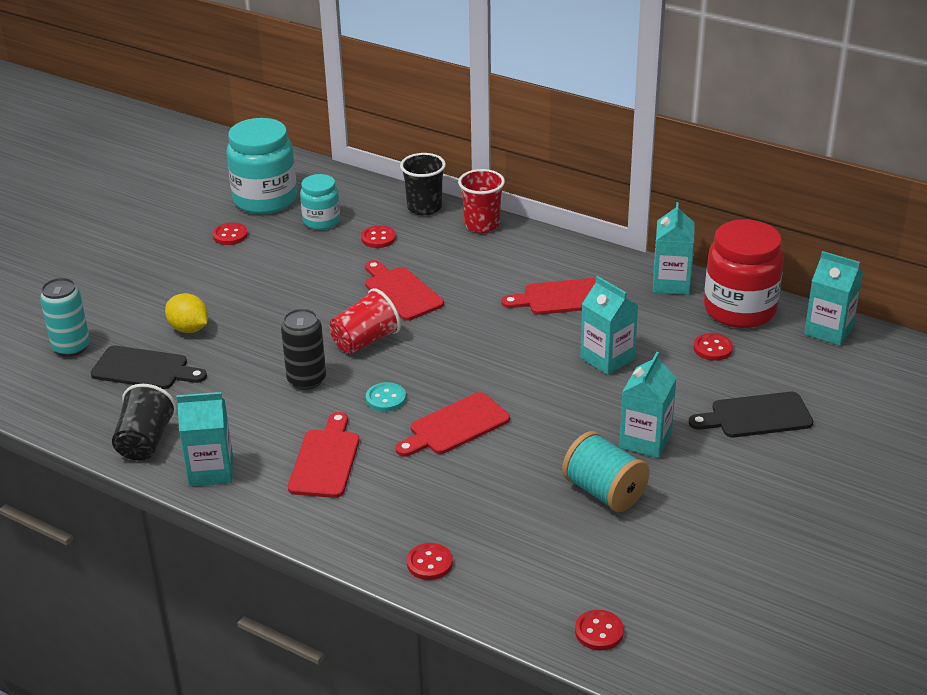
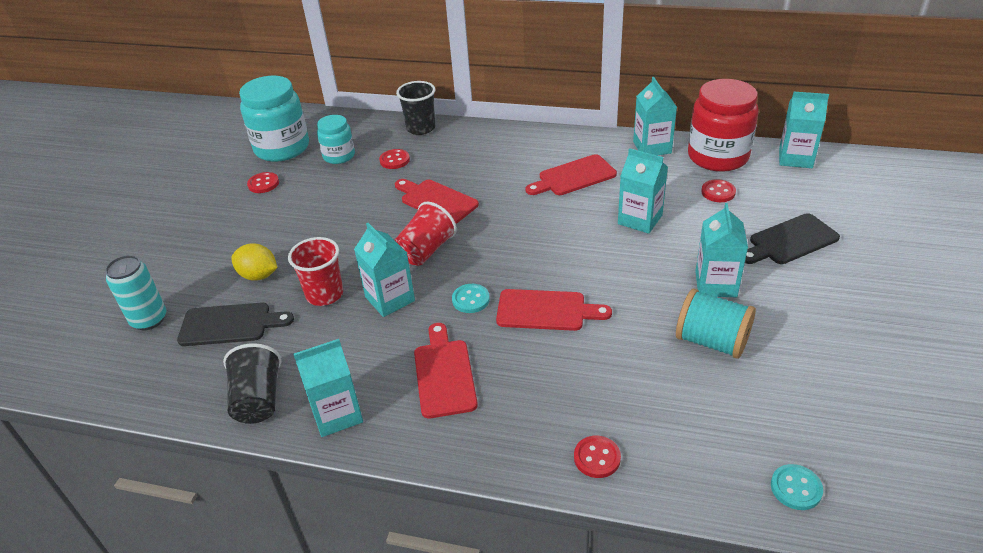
camera: 15 degrees left, 5 degrees up
(306, 380) = (390, 299): black can -> turquoise carton
(455, 426) = (546, 311): red cutting board -> red cutting board turned 120 degrees counterclockwise
(482, 225) = (475, 132): red cup -> red cup (325, 294)
(599, 632) = (796, 488): red button -> turquoise button

